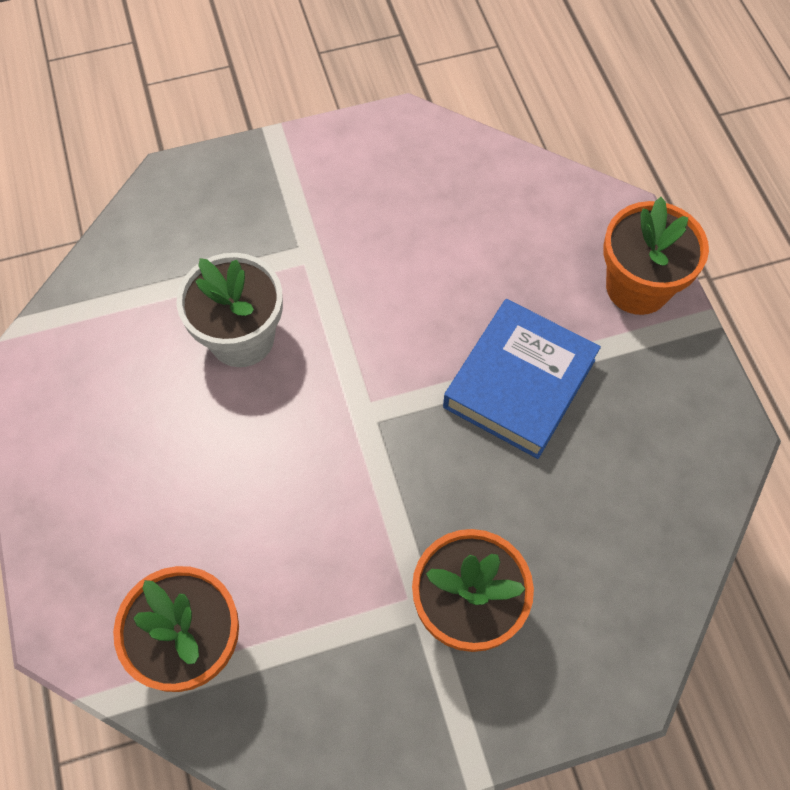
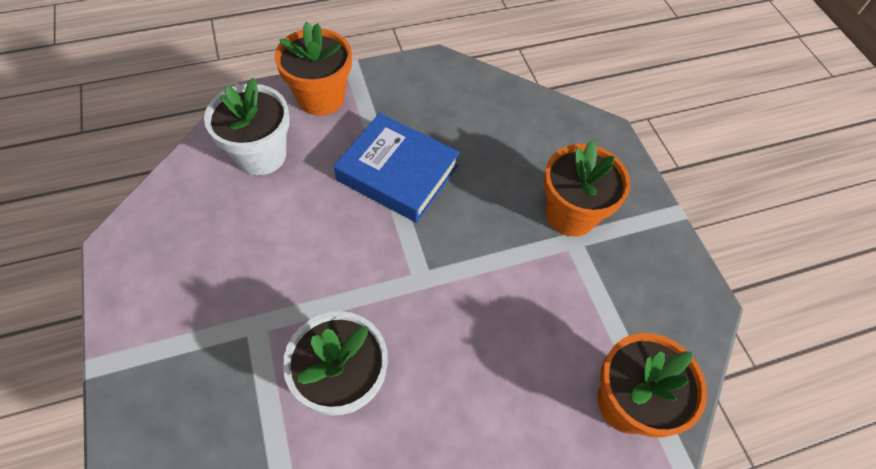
camera: 95 degrees left, 5 degrees down
(534, 231) = (261, 155): none -> white flower pot

